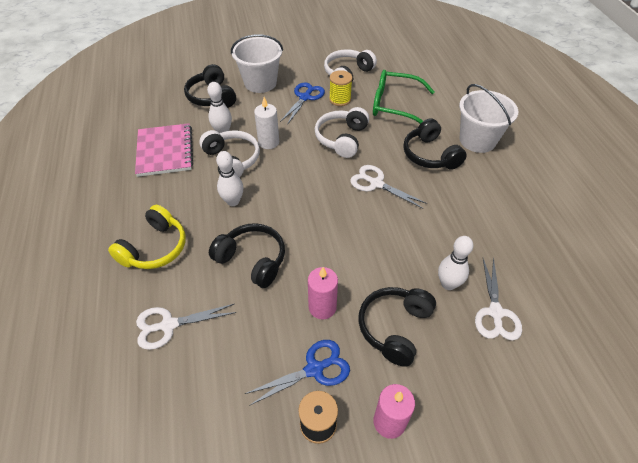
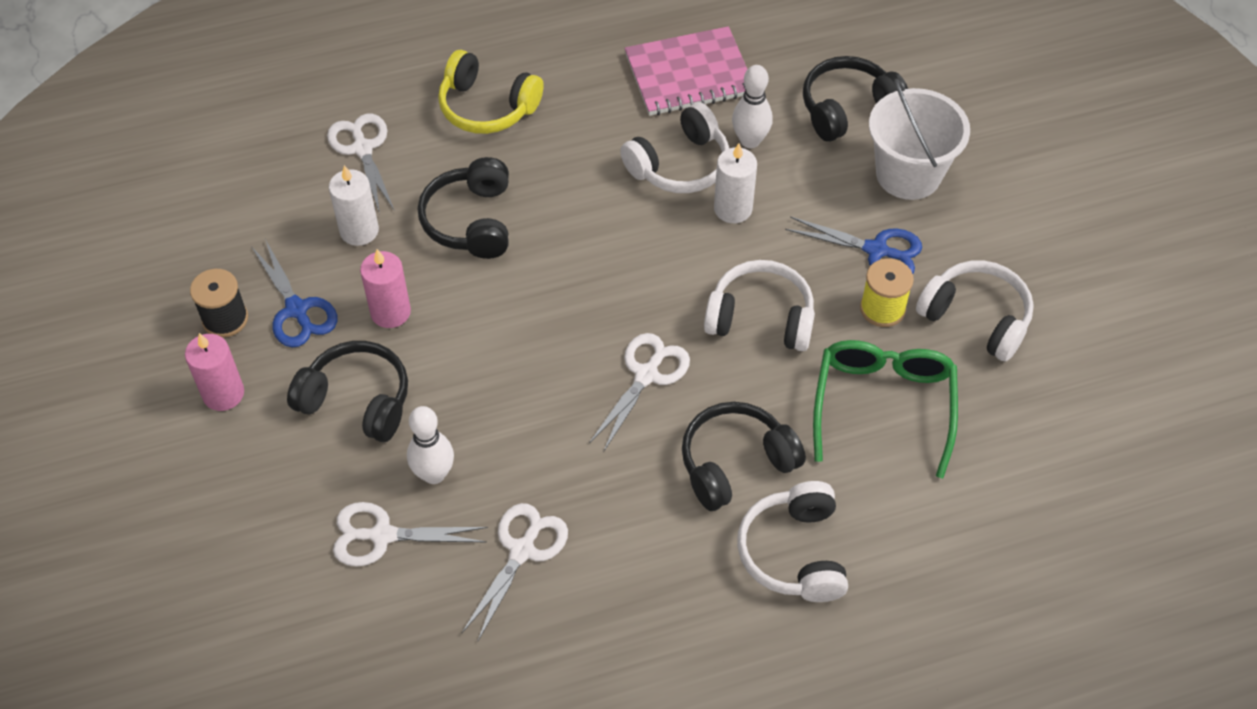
camera: 85 degrees right, 5 degrees up
(233, 201) = (585, 181): white bowling pin -> none
(247, 327) = (359, 231): none -> white candle
(252, 260) = (470, 221): black headphones -> black headphones turned 150 degrees clockwise
(477, 140) = (794, 553): white bucket -> white headphones
(494, 242) = (522, 551): none -> white scissors

